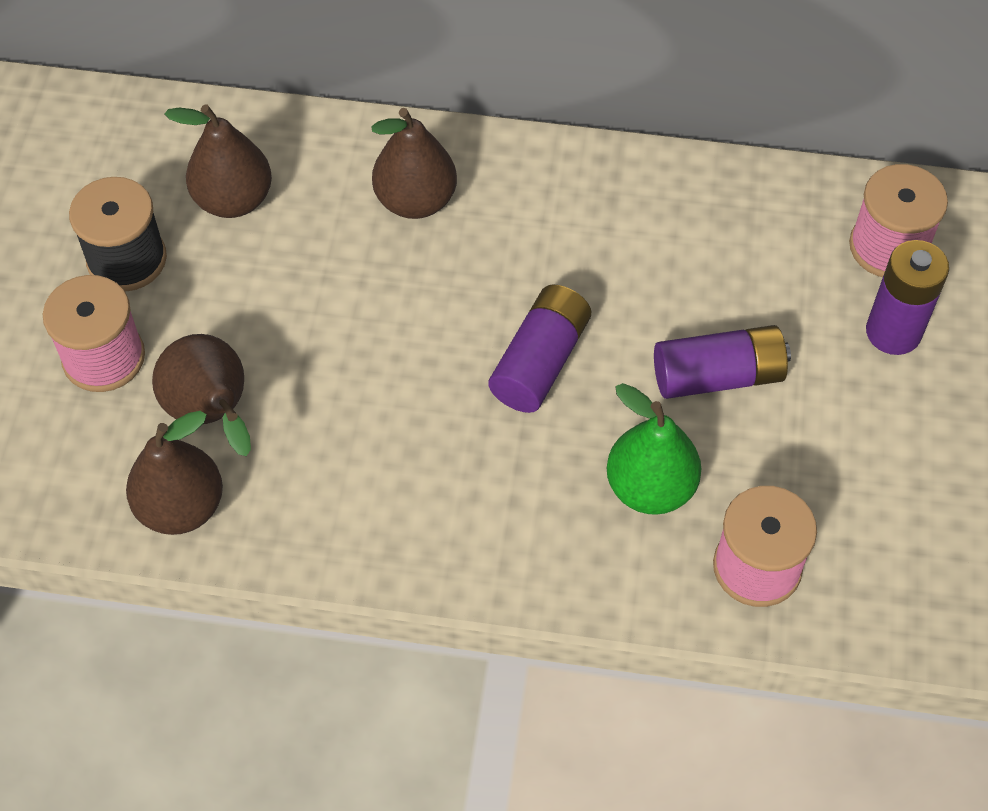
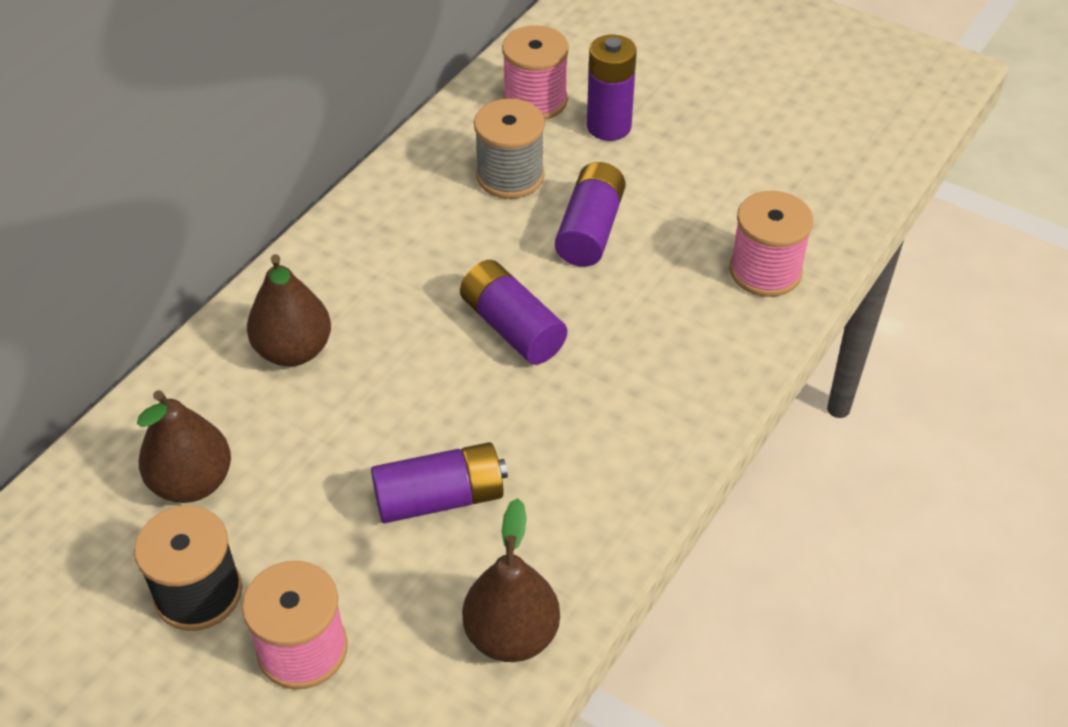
camera: 65 degrees left, 10 degrees down
(212, 414) = (424, 577): brown pear -> none
(303, 390) = (440, 498): none -> purple battery
(650, 488) = (667, 305): green pear -> none
(753, 272) = (510, 176): none -> grey spool

